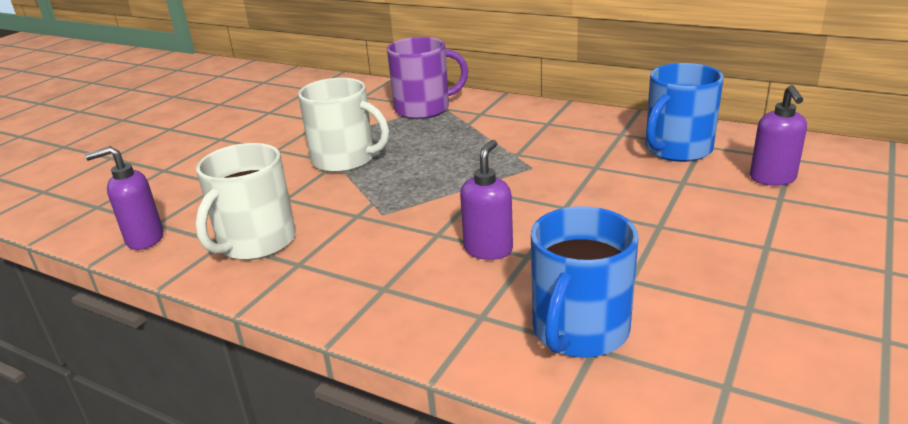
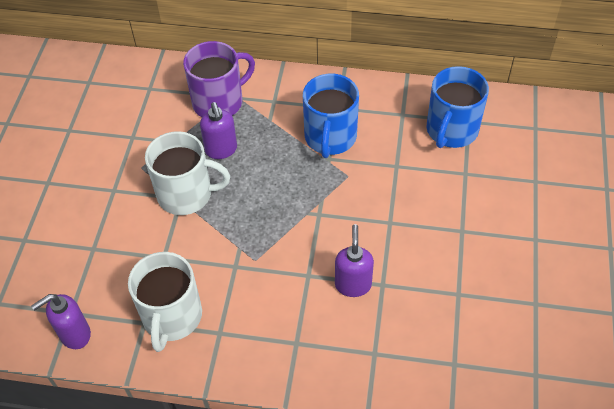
camera: 20 degrees left, 25 degrees up
(579, 330) = (440, 351): blue mug -> blue mug (330, 137)
(772, 179) = (527, 158): purple soap dispenser -> purple soap dispenser (221, 150)

